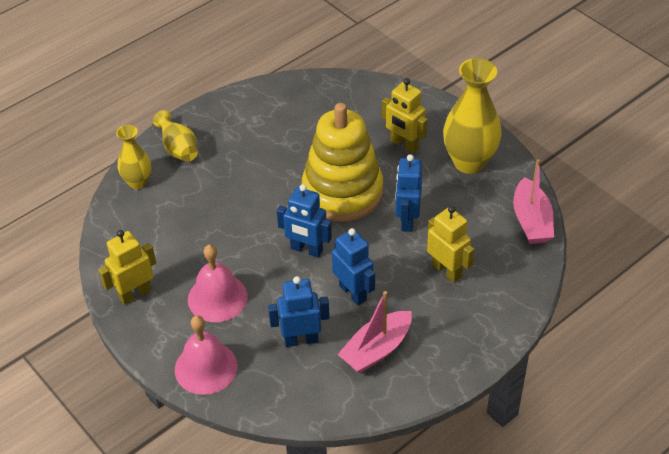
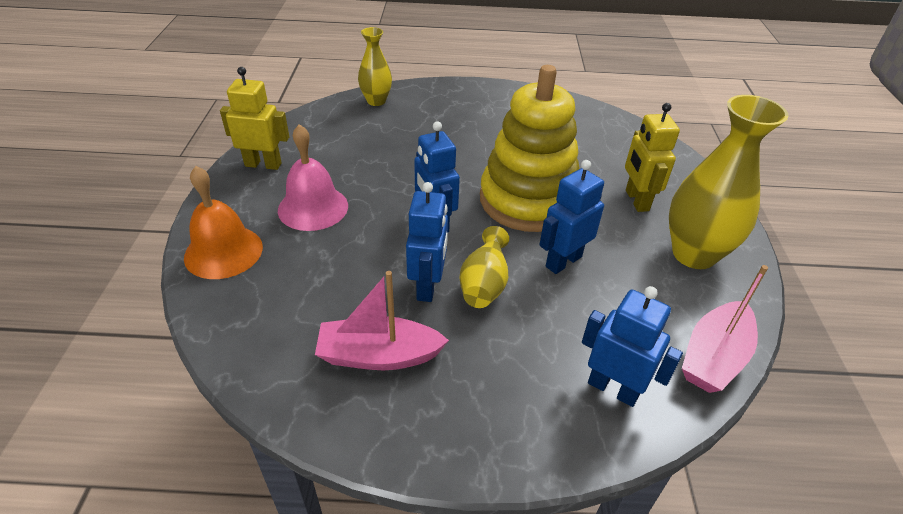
camera: 40 degrees right, 5 degrees down
(178, 148) = (435, 98): yellow vase -> yellow vase (484, 283)
(206, 367) = (223, 252): pink bell -> orange bell
(301, 339) = (326, 290): blue robot -> blue robot (613, 388)
(446, 271) = (549, 336): yellow robot -> none

